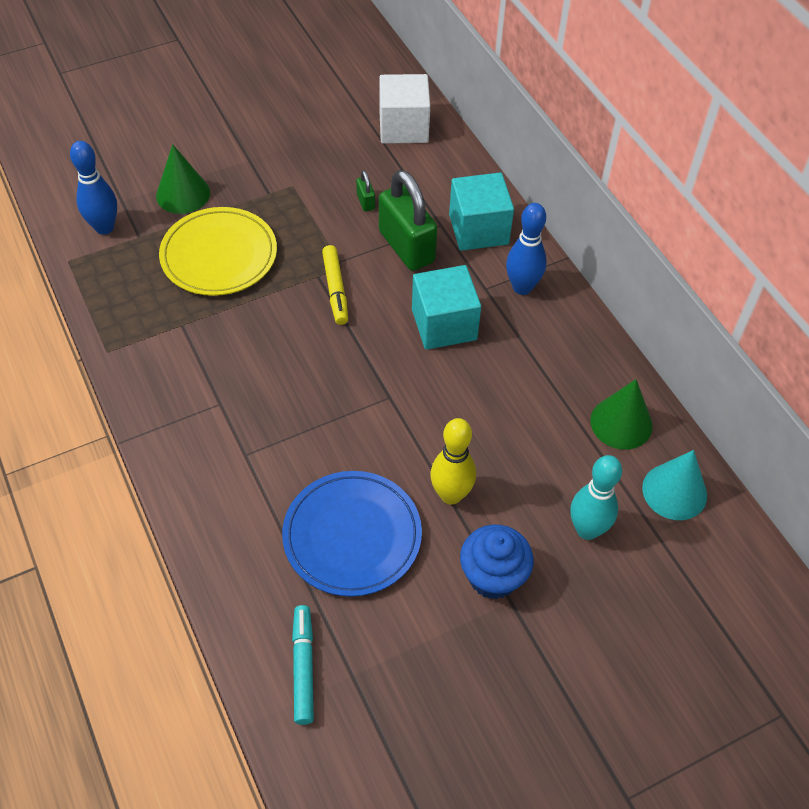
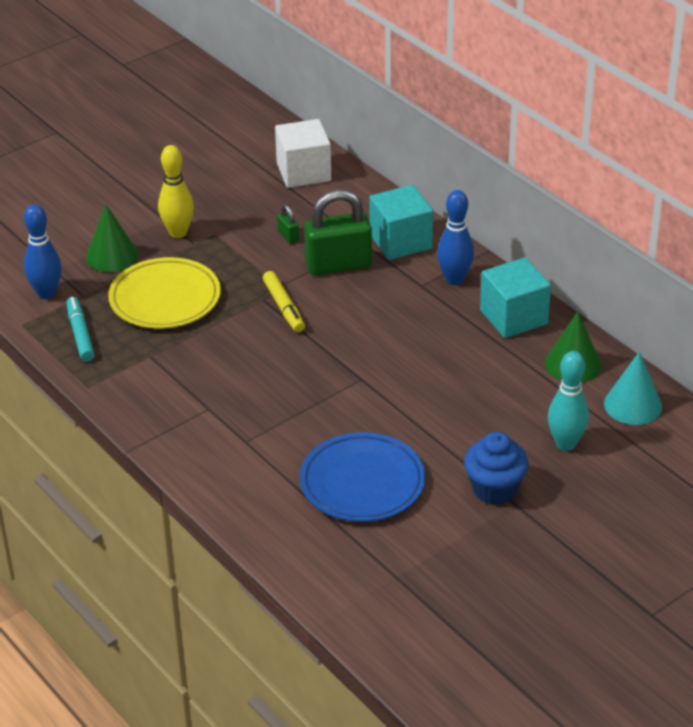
camera: 10 degrees left, 15 degrees down
(303, 667) = (352, 578): turquoise marker -> turquoise marker (80, 334)
(406, 247) = (338, 265): green padlock -> green padlock turned 60 degrees counterclockwise
(444, 324) = (392, 318): turquoise cube -> turquoise cube (513, 317)
(451, 495) = (439, 439): yellow bowling pin -> yellow bowling pin (178, 233)

